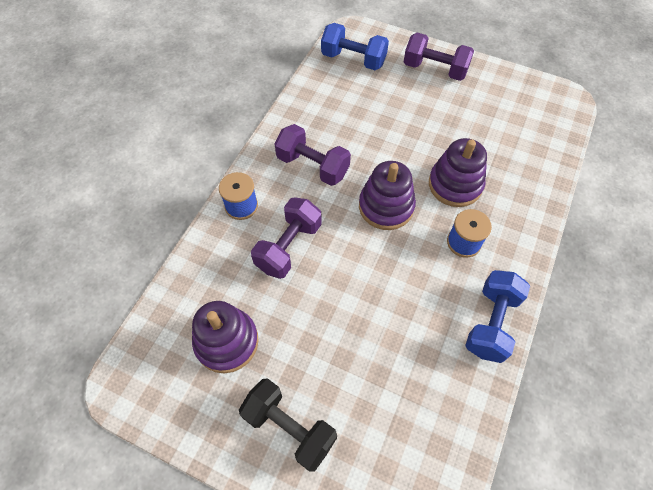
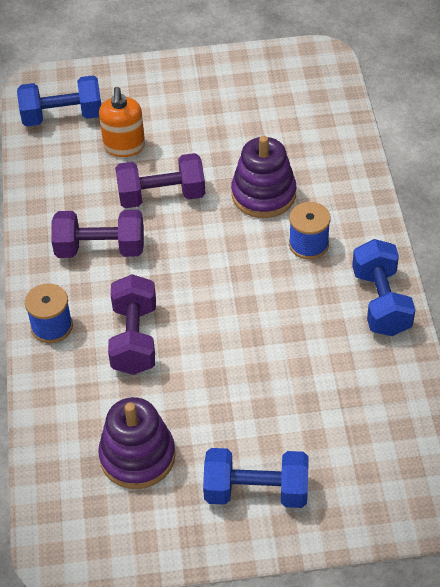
camera: 30 degrees left, 10 degrees down
(289, 428) = (256, 491): black dumbbell -> blue dumbbell
(379, 100) = (124, 146): none -> orange soap dispenser
(386, 206) = (208, 250): purple stacking toy -> none
(435, 69) = (162, 86): purple dumbbell -> purple dumbbell (161, 196)

